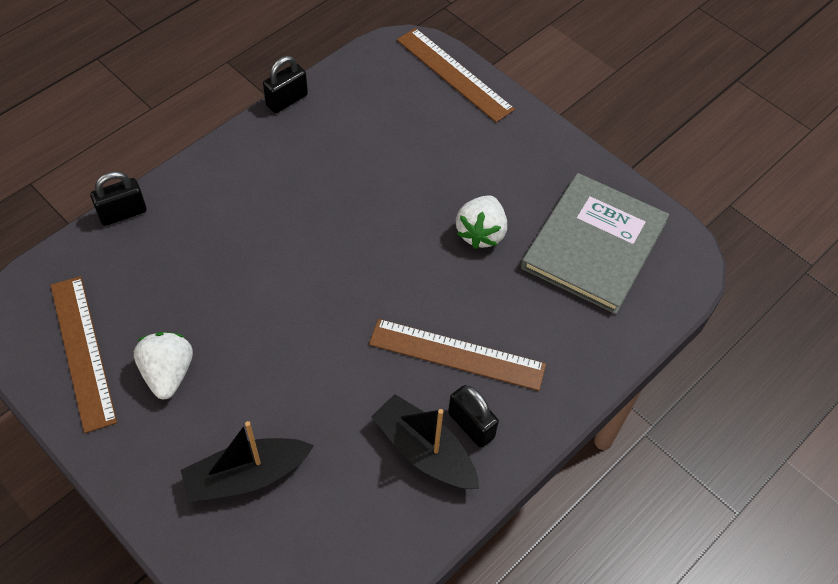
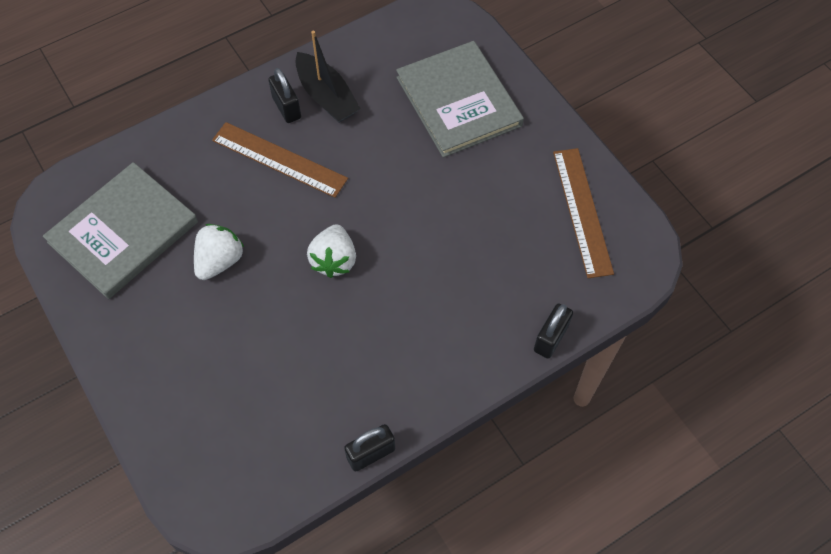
camera: 165 degrees left, 5 degrees up
(123, 213) = (550, 338): black padlock -> black padlock turned 45 degrees counterclockwise
(168, 373) = (513, 182): white strawberry -> white strawberry (334, 260)
(246, 476) = (459, 101): black boat -> grey book
(454, 74) = (175, 459): brown ruler -> none

